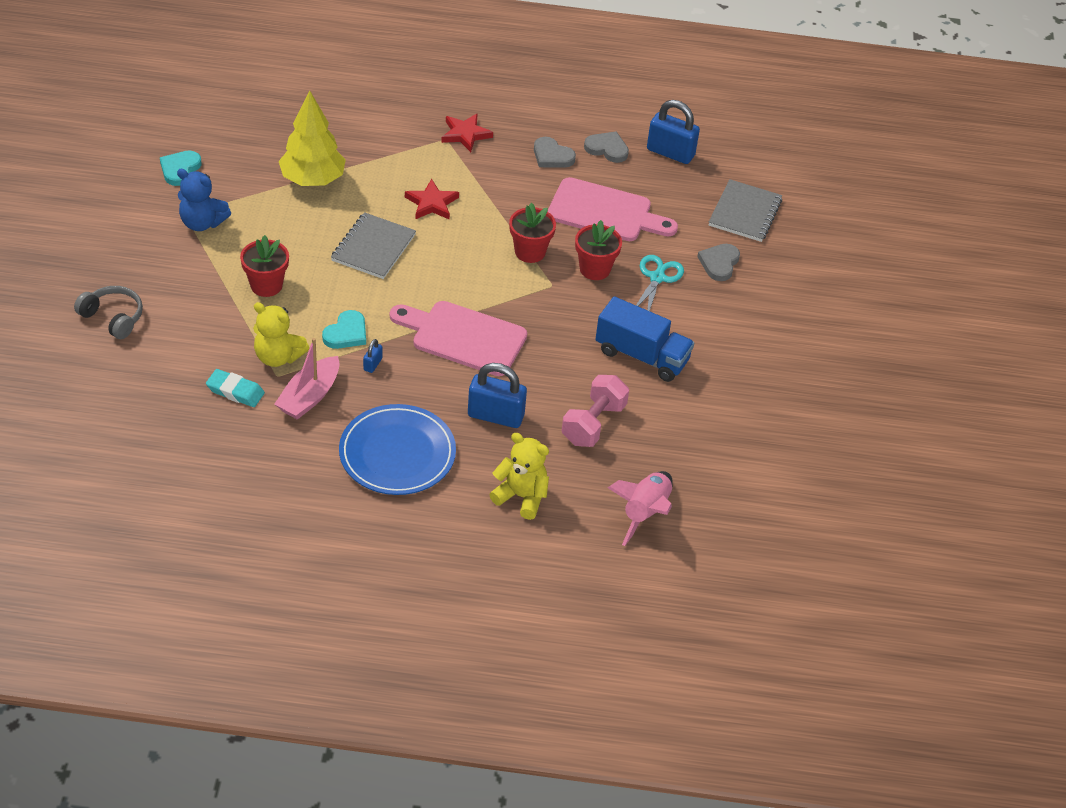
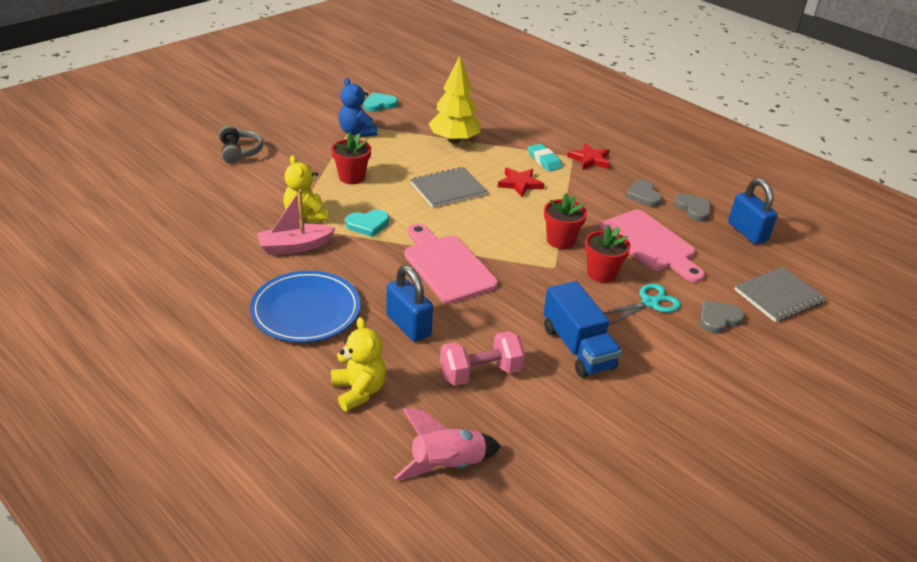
camera: 40 degrees right, 10 degrees down
(235, 391) = (253, 220): turquoise eraser -> turquoise eraser (544, 160)
(372, 364) = (361, 250): blue padlock -> none

